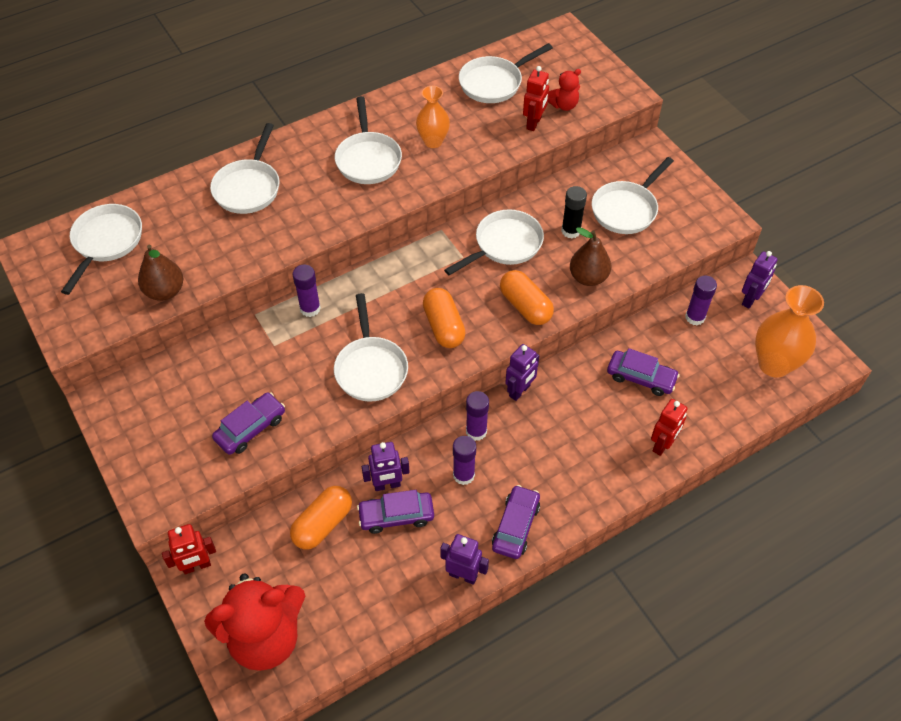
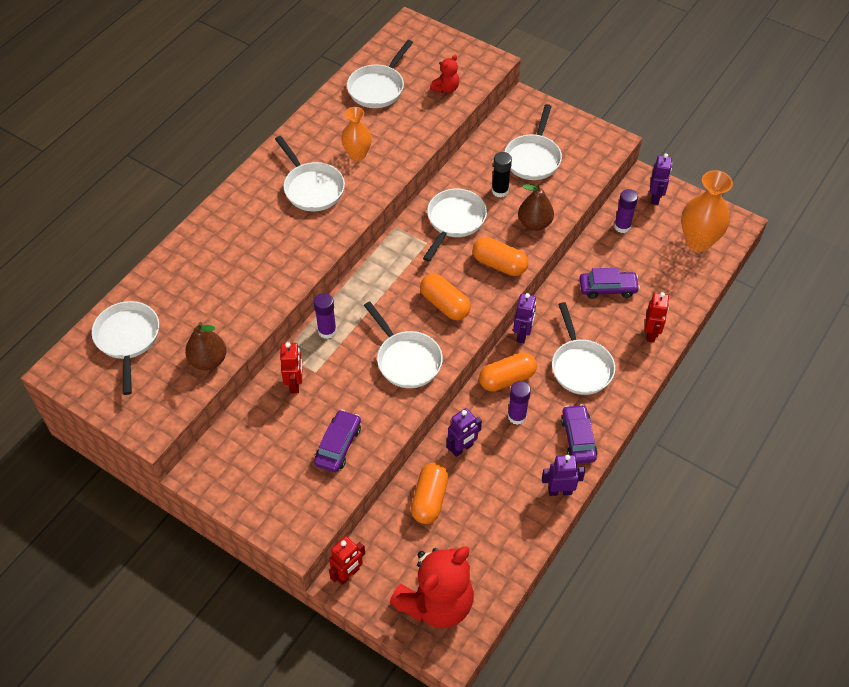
camera: 25 degrees left, 0 degrees up
(248, 187) = (224, 247): white pan -> white pan (580, 366)
(396, 516) = (483, 468): purple car -> none
(476, 431) = (507, 379): purple glue stick -> orange capsule
(534, 123) = (431, 112): red robot -> red robot (295, 384)

